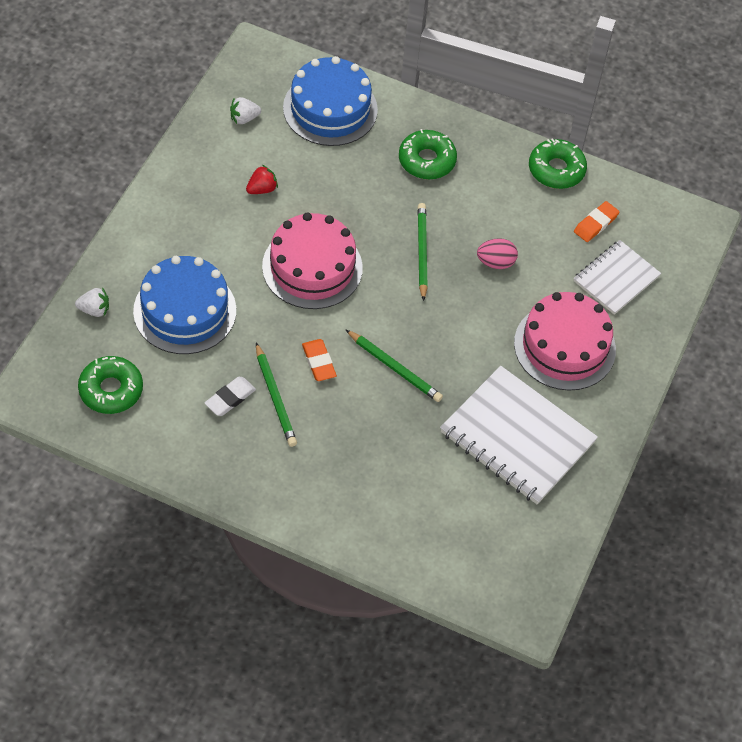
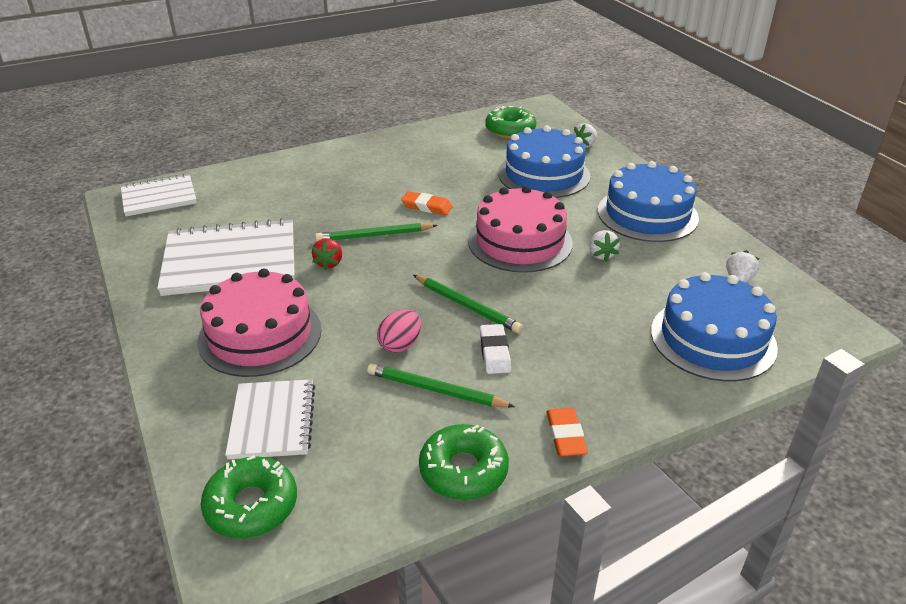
camera: 135 degrees right, 20 degrees down
(192, 206) = (647, 214): none -> blue cake
(230, 398) = (446, 163): white eraser -> white eraser (494, 352)
(262, 189) = (635, 253): red strawberry -> red strawberry (329, 263)
(275, 397) = (423, 179): green pencil -> green pencil (436, 390)
(283, 208) = (601, 255): none -> white strawberry
(427, 160) = (578, 369): green donut -> green donut (251, 505)
(497, 581) = (159, 197): none -> white notebook
(596, 224) = (354, 453): orange eraser -> orange eraser (565, 435)

